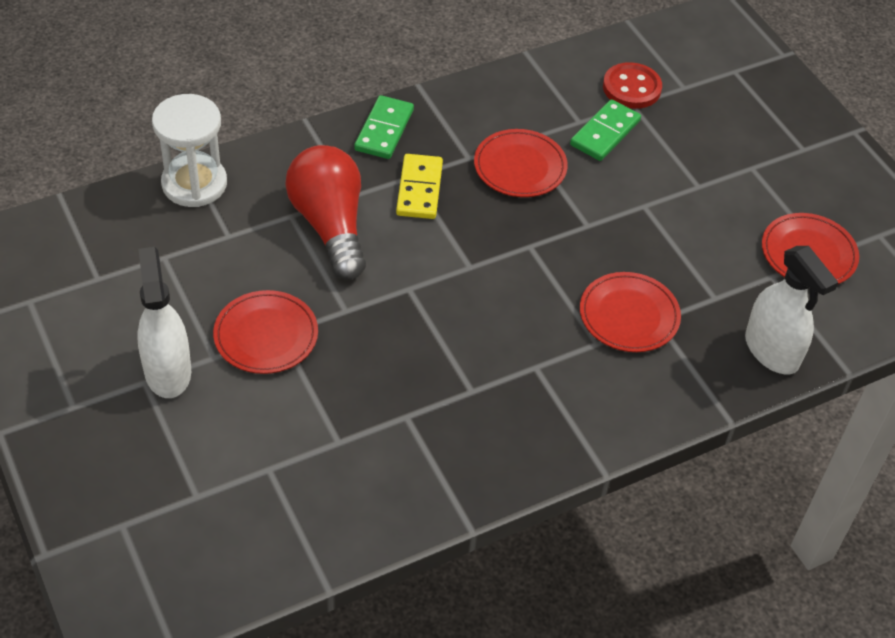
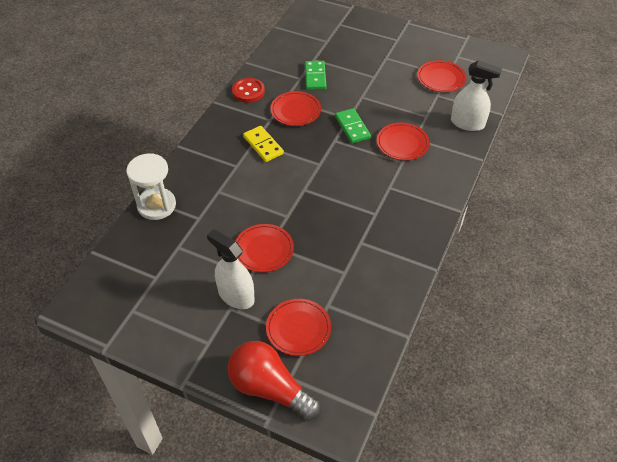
camera: 35 degrees left, 0 degrees up
(199, 471) = (298, 328): none -> red plate
(330, 225) = (240, 184): red light bulb -> red light bulb (270, 388)
(384, 130) = (220, 129): green domino -> green domino (352, 127)
(631, 88) = (306, 53): red button -> red button (248, 91)

